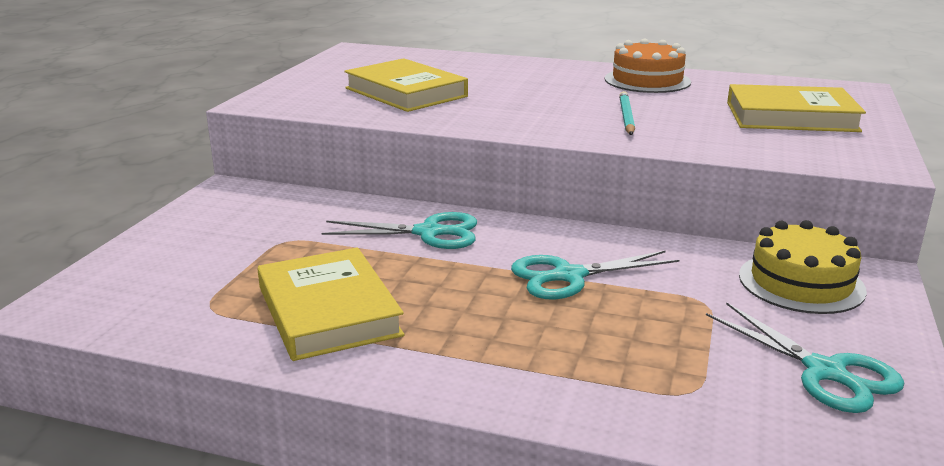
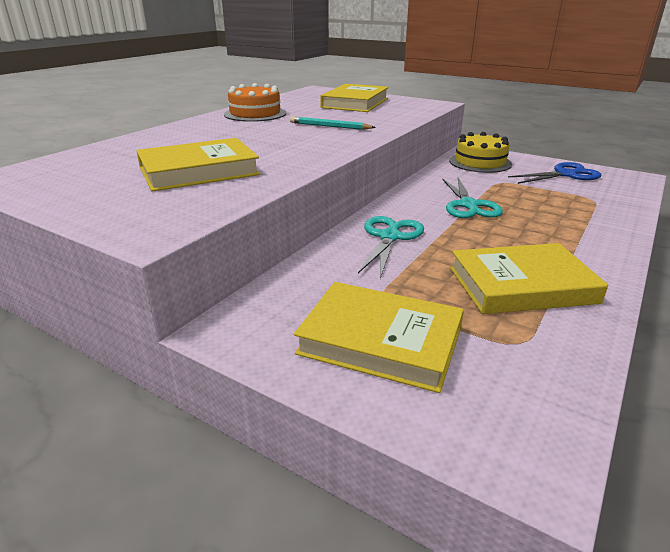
camera: 75 degrees left, 5 degrees up
(213, 245) = (380, 341): none -> yellow book
(826, 372) = (566, 174): turquoise scissors -> blue scissors

